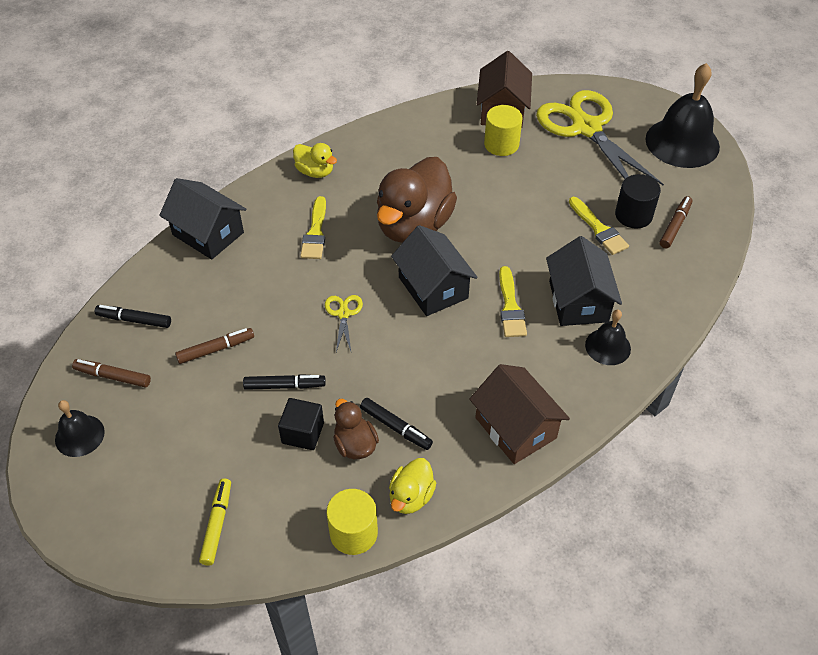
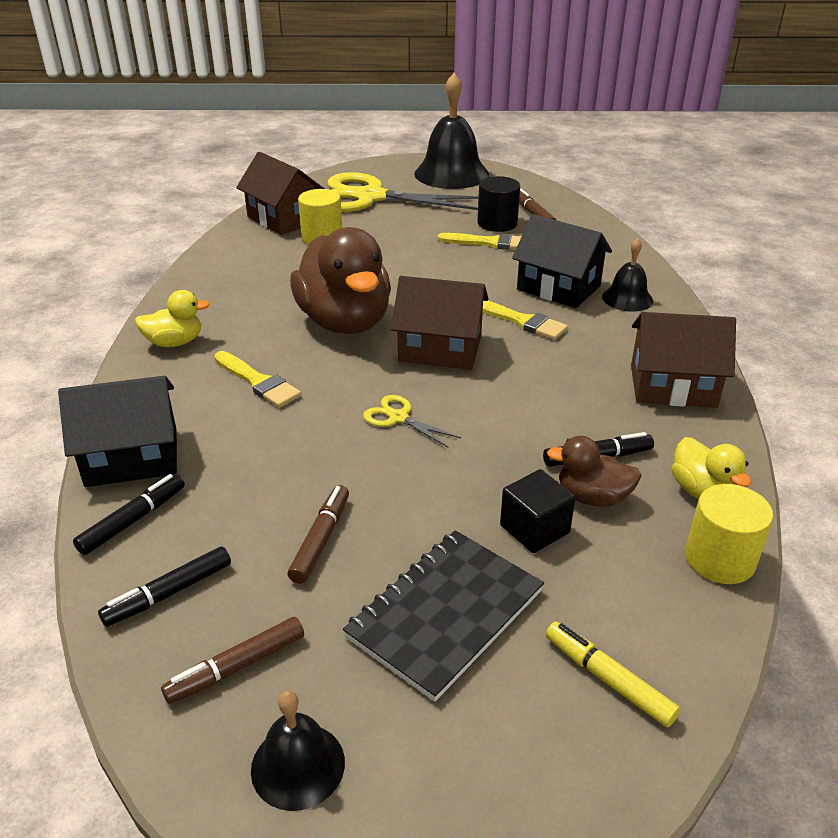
camera: 50 degrees left, 15 degrees down
(207, 432) = (445, 614): none -> black notebook
(285, 386) = (448, 509): black marker -> black marker (133, 520)
(433, 288) = (440, 349): black house -> brown house

